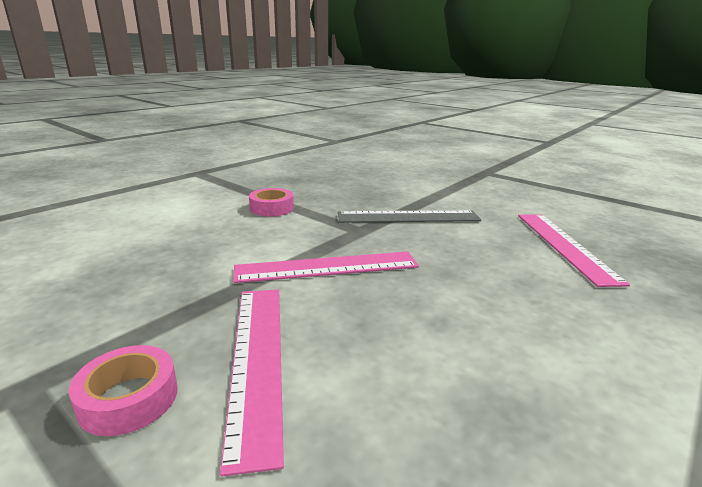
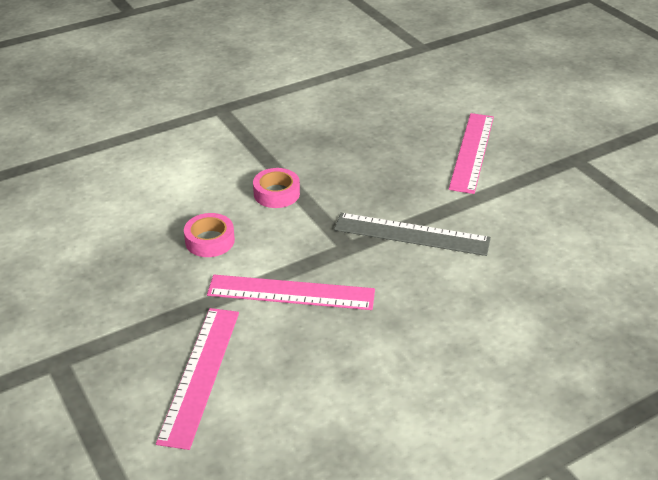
camera: 20 degrees right, 15 degrees up
(129, 398) = (116, 384): pink tape -> pink tape (210, 241)
(564, 245) = (544, 311): pink ruler -> pink ruler (472, 152)

